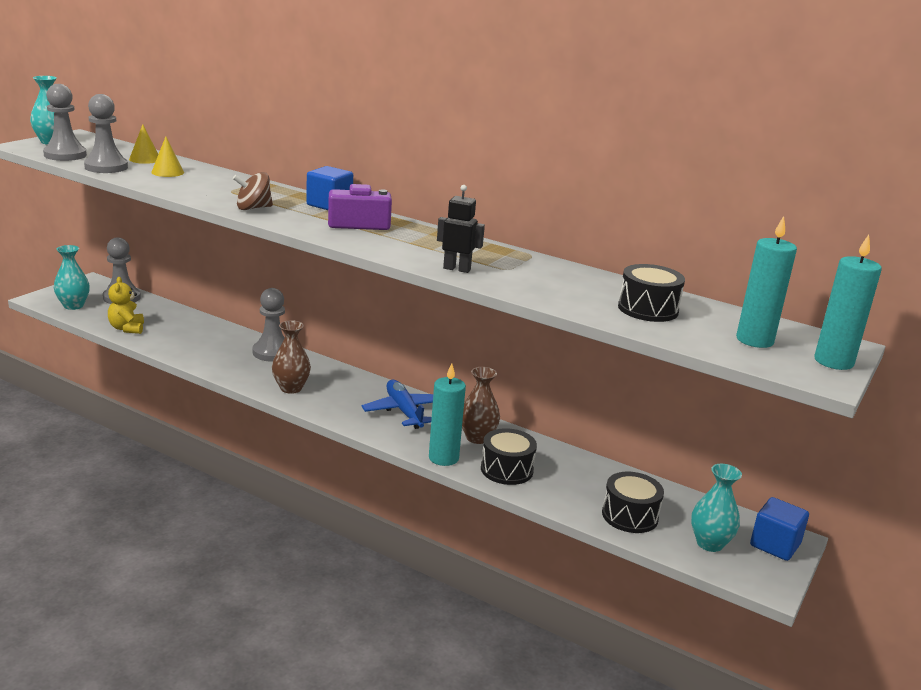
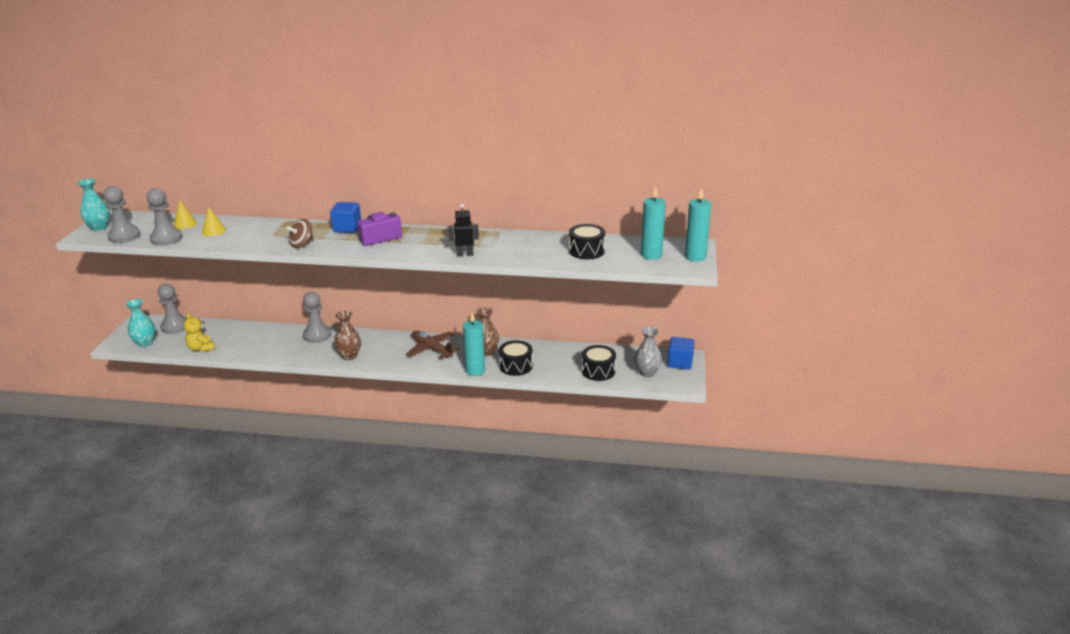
camera: 20 degrees left, 5 degrees up
(404, 411) = (431, 349): blue plane -> brown plane
(709, 543) = (647, 373): turquoise vase -> grey vase

